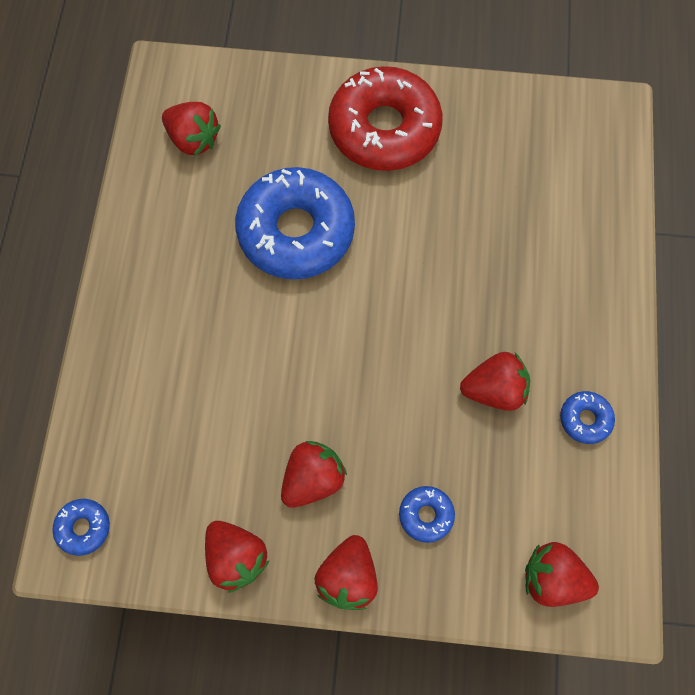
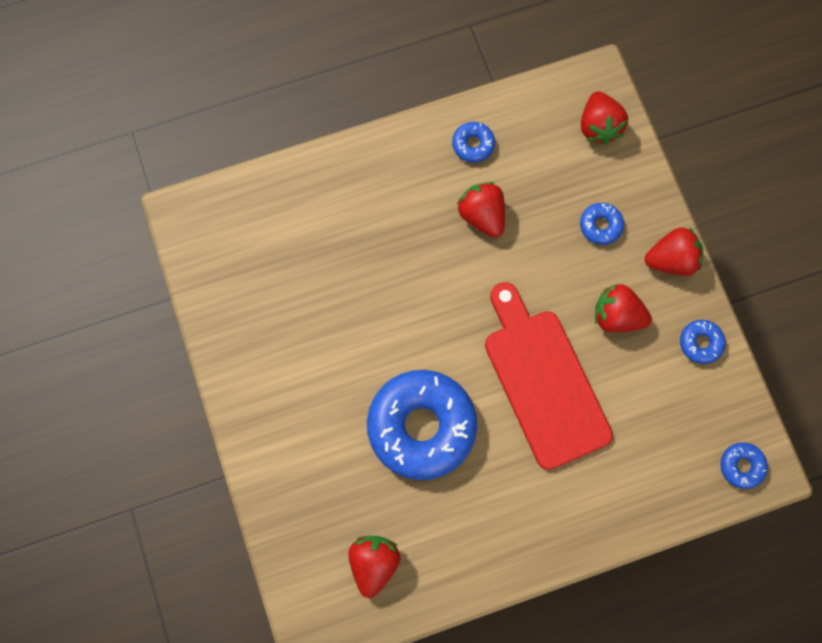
camera: 115 degrees left, 5 degrees up
(236, 557) = (700, 343): red strawberry -> blue donut
(281, 366) = (543, 381): none -> red cutting board
(384, 129) = (287, 398): red donut -> none

